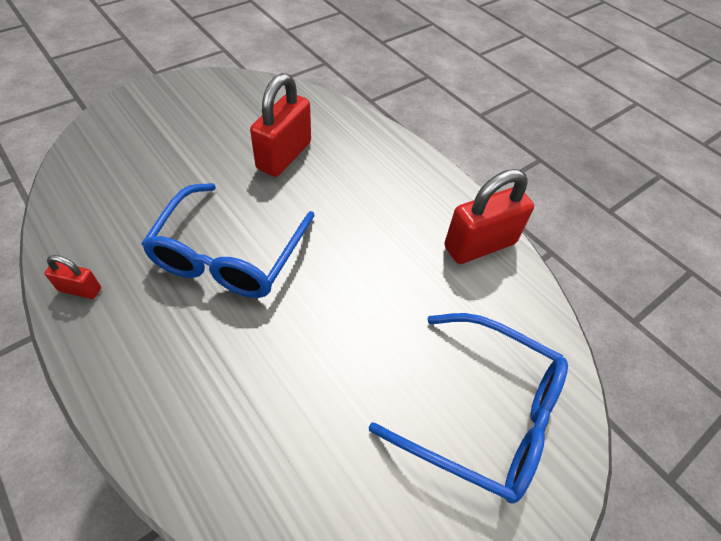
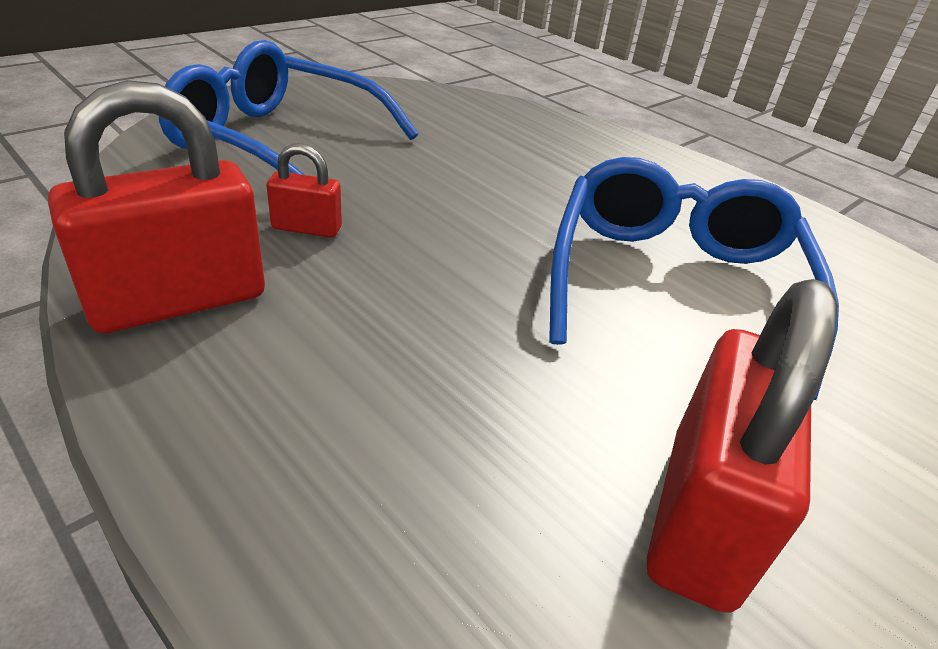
camera: 175 degrees right, 15 degrees down
(80, 289) = (843, 246): red padlock -> red padlock (306, 228)

